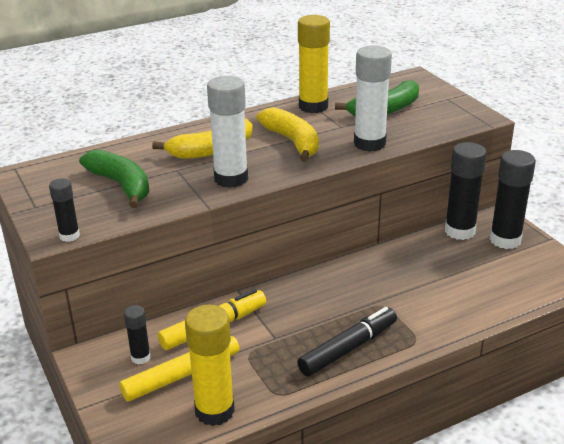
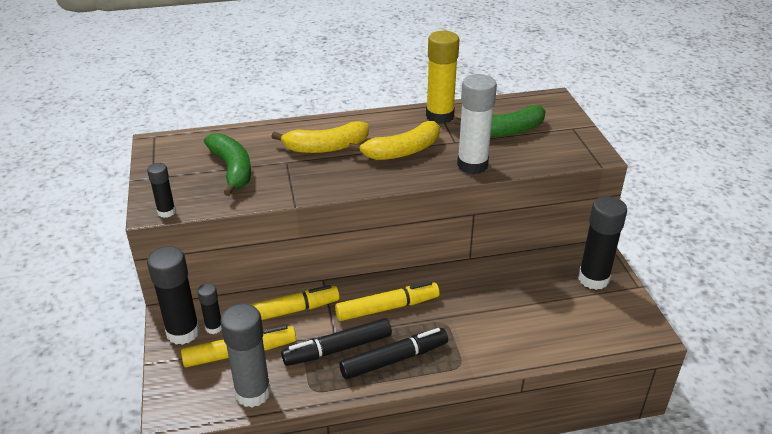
camera: 15 degrees right, 5 degrees up
(214, 411) = (253, 393): yellow glue stick -> grey glue stick
(231, 179) = (328, 180): white glue stick -> none
(285, 351) = (338, 349): none -> black marker
(292, 142) = (402, 151): yellow banana -> yellow banana turned 75 degrees clockwise
(317, 303) = (387, 307): none -> yellow marker
(459, 231) = (553, 261): black glue stick -> black glue stick (183, 332)

